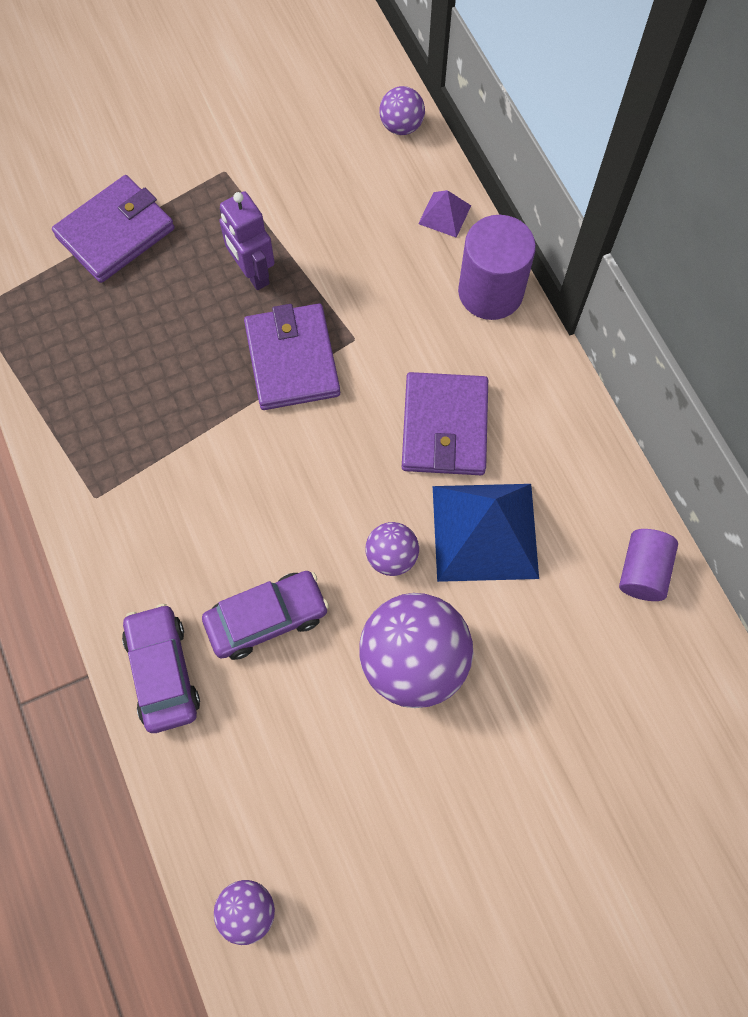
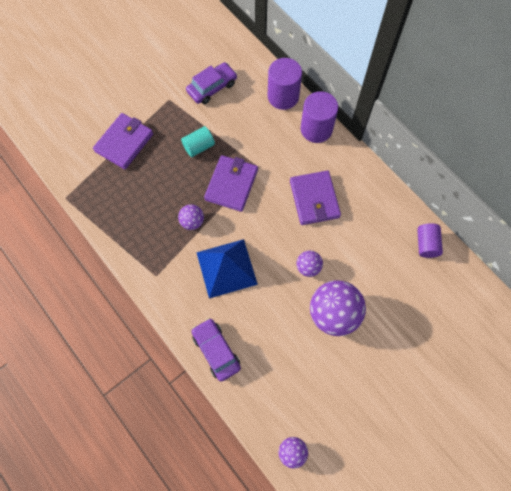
camera: 15 degrees left, 0 degrees up
(253, 273) = (199, 147): purple robot -> turquoise cylinder
(267, 618) = (258, 312): purple car -> purple car (212, 87)
(292, 360) = (231, 185): purple wallet -> purple wallet turned 45 degrees clockwise
(401, 126) = (249, 58): purple ball -> purple ball (192, 222)
(444, 214) = (283, 96): purple pyramid -> purple cylinder
(485, 531) = (348, 244): blue pyramid -> blue pyramid (226, 268)

